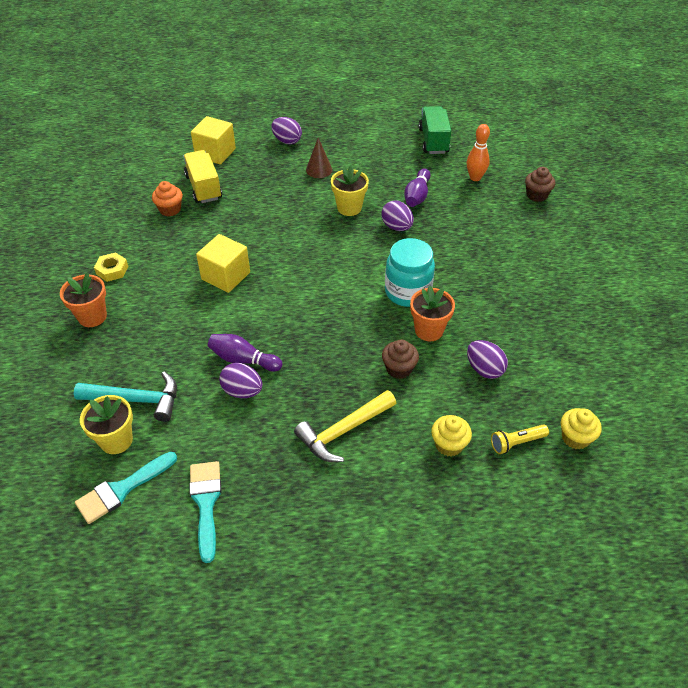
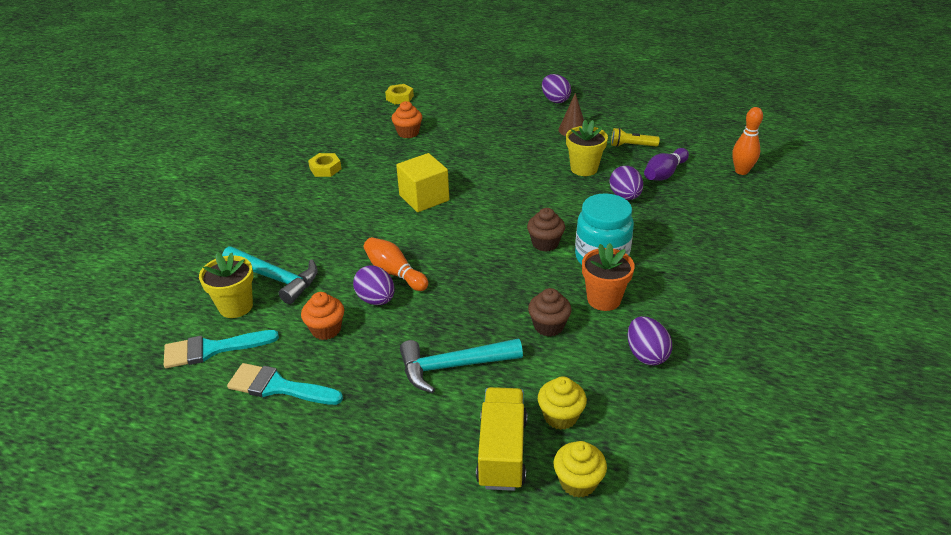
camera: 25 degrees right, 10 degrees down
(92, 316) = (284, 201): orange flower pot -> none
(138, 172) = (400, 98): none -> yellow nut
(204, 187) = (450, 122): yellow truck -> yellow truck (502, 452)
(206, 503) = (278, 387): turquoise brush -> turquoise brush turned 90 degrees counterclockwise
(215, 153) = (479, 97): yellow cube -> none
(215, 434) = (326, 329): none -> orange cupcake
(243, 360) = (395, 273): purple bowling pin -> orange bowling pin
(343, 431) = (453, 366): yellow hammer -> turquoise hammer
(433, 141) = (712, 129): green truck -> none
(516, 442) = (642, 440): yellow flashlight -> yellow flashlight (632, 146)
(536, 195) = (808, 203): brown cupcake -> brown cupcake (545, 243)
(575, 438) = (720, 459): yellow cupcake -> yellow cupcake (578, 482)

